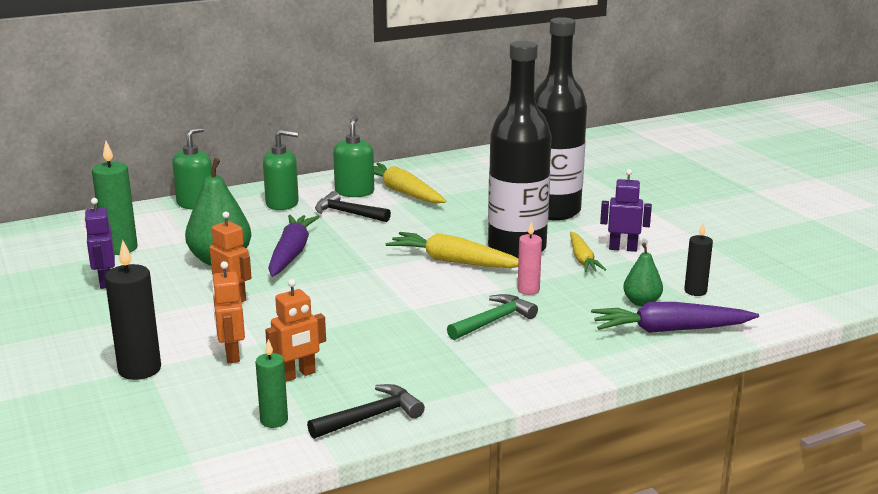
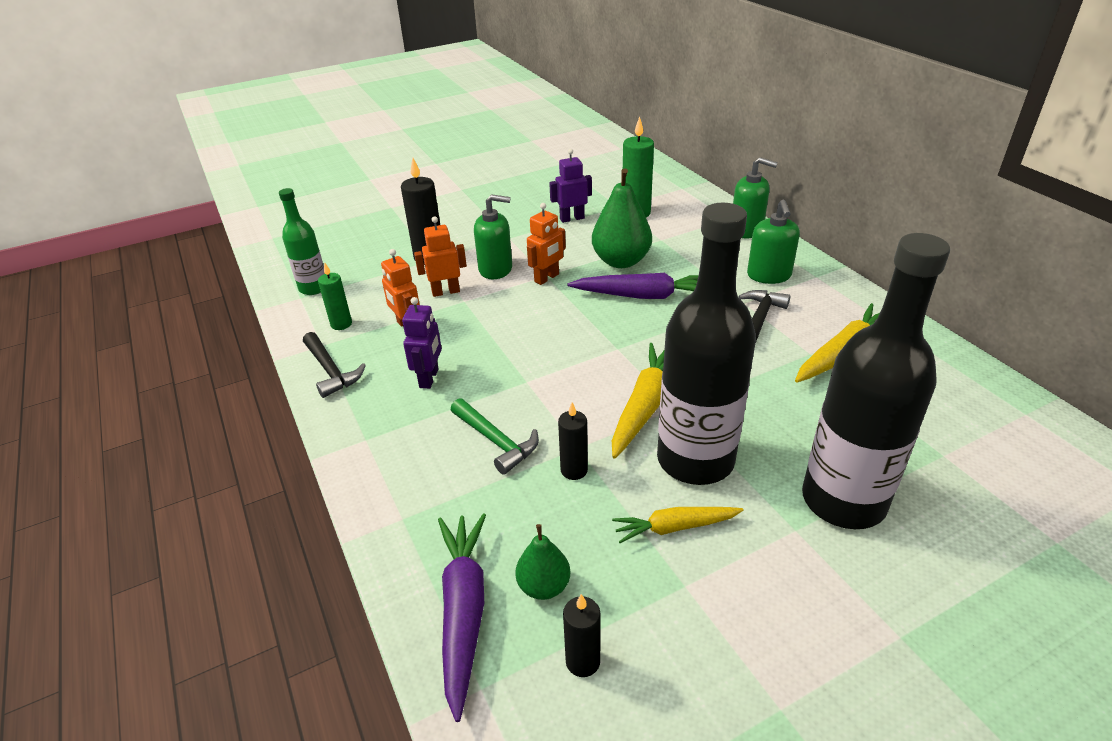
camera: 90 degrees right, 15 degrees up
(171, 453) = (313, 288): none -> green bottle
(354, 192) = (826, 318): green soap dispenser -> green soap dispenser (496, 269)
(528, 290) = (574, 470): pink candle -> black candle
(623, 248) = (724, 579): purple robot -> purple robot (429, 378)

